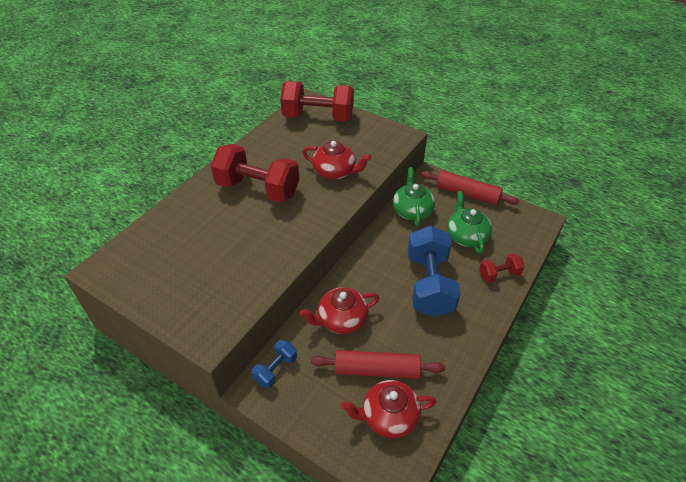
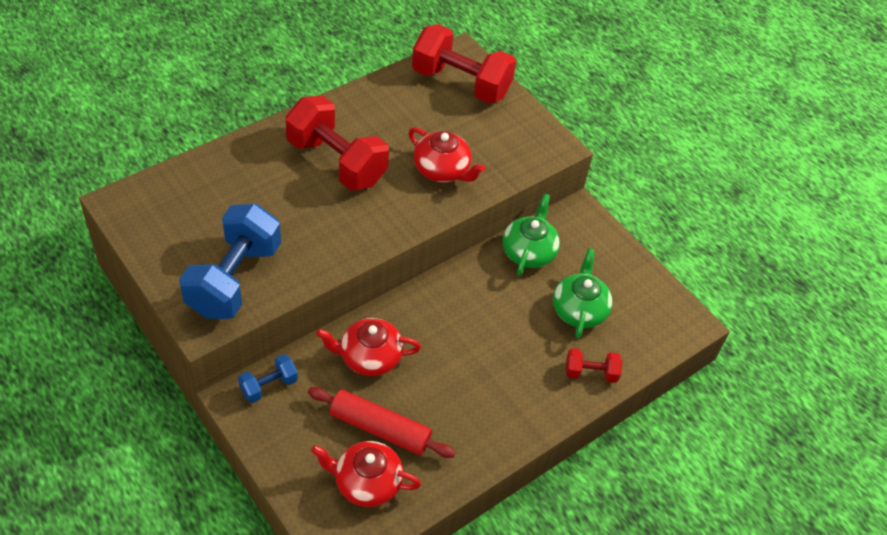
camera: 15 degrees right, 5 degrees up
(429, 284) = (496, 354): blue dumbbell -> blue dumbbell (234, 279)
(467, 194) = (615, 253): red rolling pin -> none

